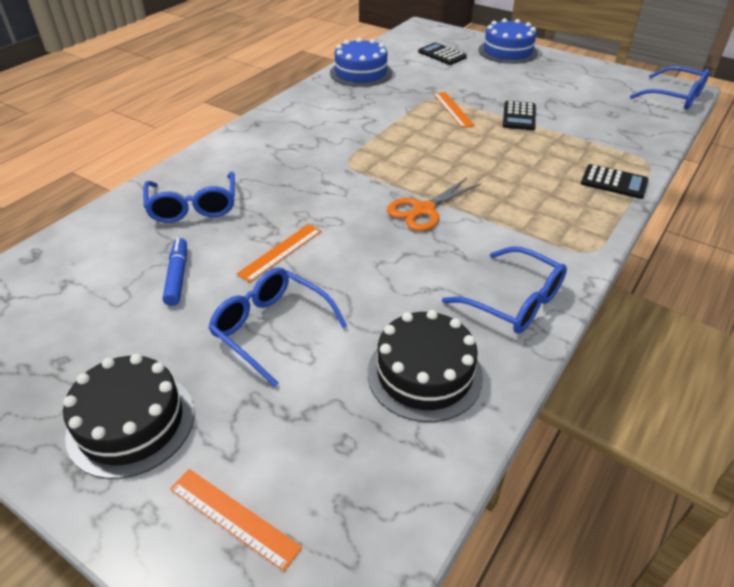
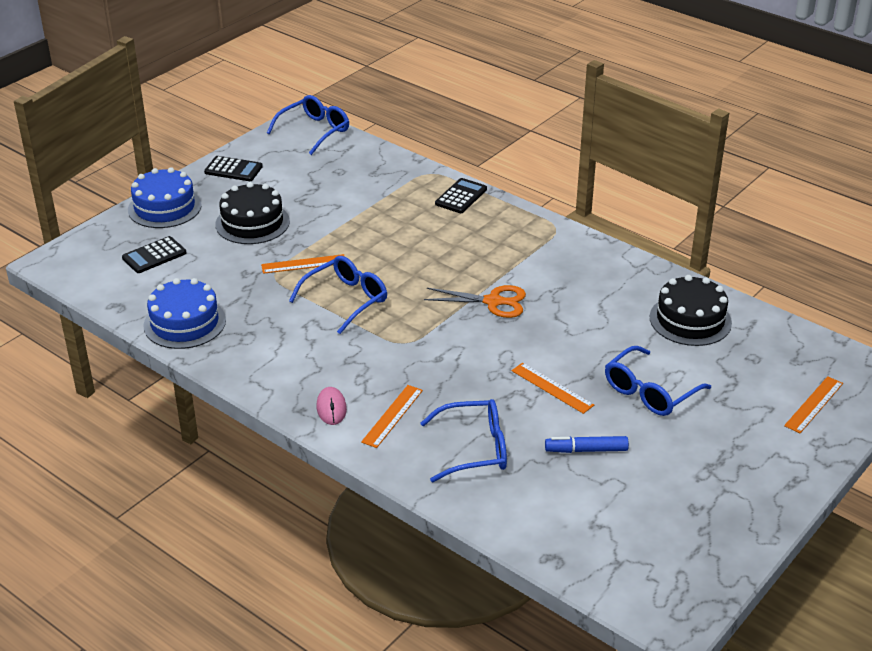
camera: 85 degrees left, 5 degrees down
(131, 423) = (750, 458): black cake -> black cake (252, 223)
(244, 163) = (392, 416): none -> orange ruler
(257, 136) = (331, 408): none -> pink mouse
(424, 210) = (493, 302): orange scissors -> orange scissors turned 45 degrees counterclockwise
(513, 301) = (614, 272): blue glasses -> blue glasses (345, 300)
(519, 116) = (330, 225): black calculator -> black calculator (233, 169)

